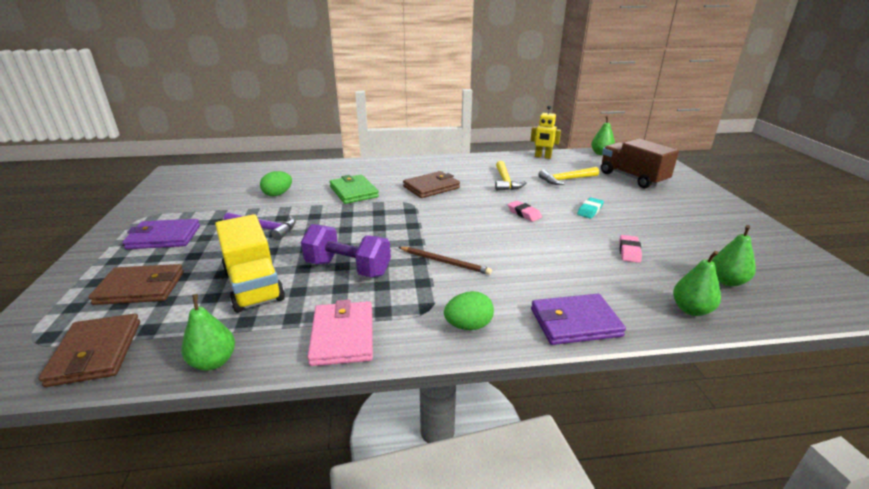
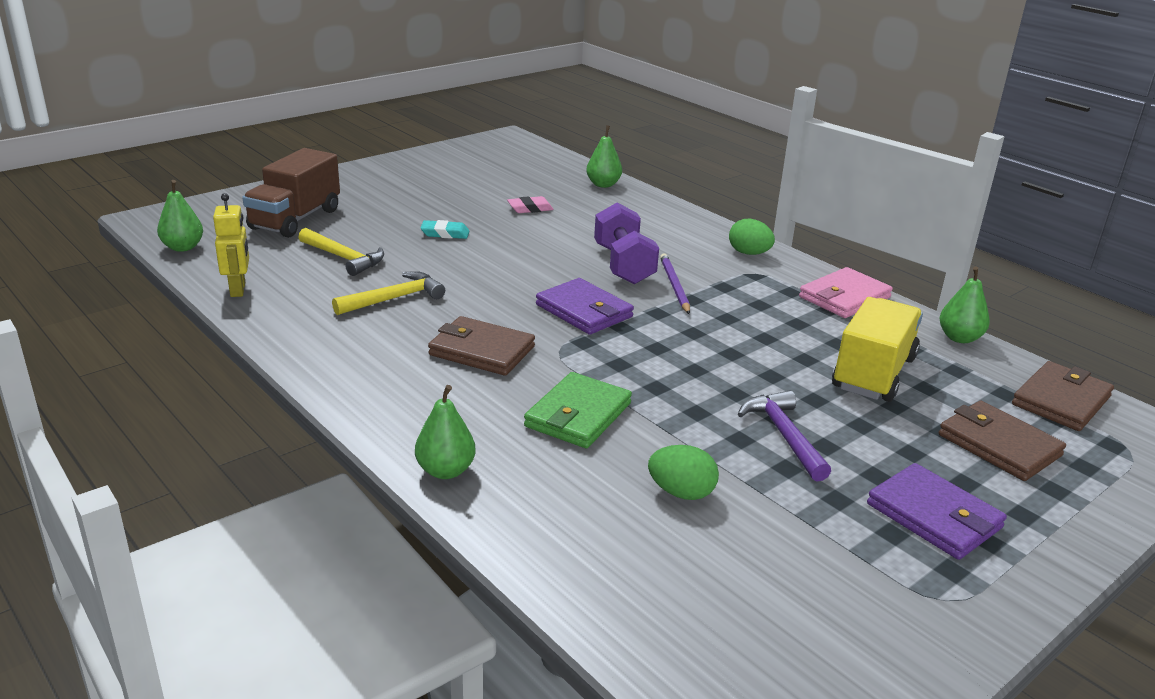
camera: 125 degrees left, 0 degrees up
(348, 268) = (764, 332): purple dumbbell -> purple dumbbell (623, 265)
(445, 262) = (674, 285): brown pencil -> purple pencil
(524, 213) = (499, 267): pink eraser -> none
(575, 322) = (682, 218): purple wallet -> purple wallet (584, 311)
(727, 281) = (538, 174): green pear -> green pear (445, 471)

